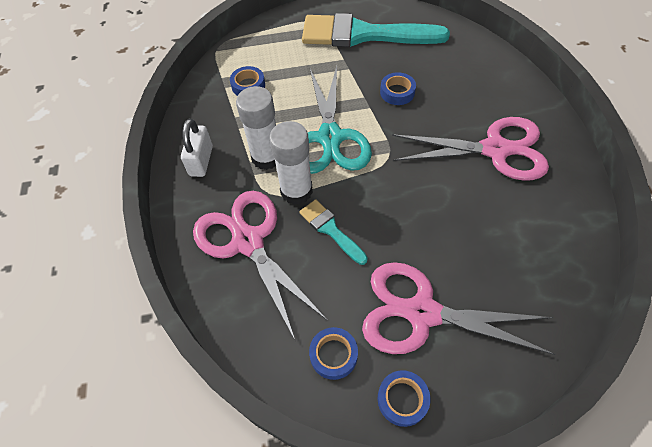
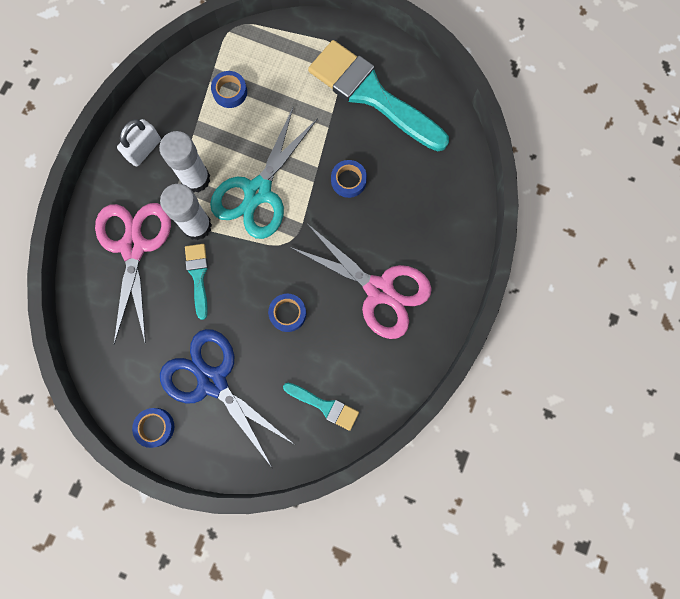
camera: 30 degrees right, 20 degrees up
(333, 355) = (133, 370): blue tape -> blue tape (288, 313)
(422, 313) = (212, 381): pink scissors -> blue scissors
(543, 266) = (325, 406): none -> turquoise brush

